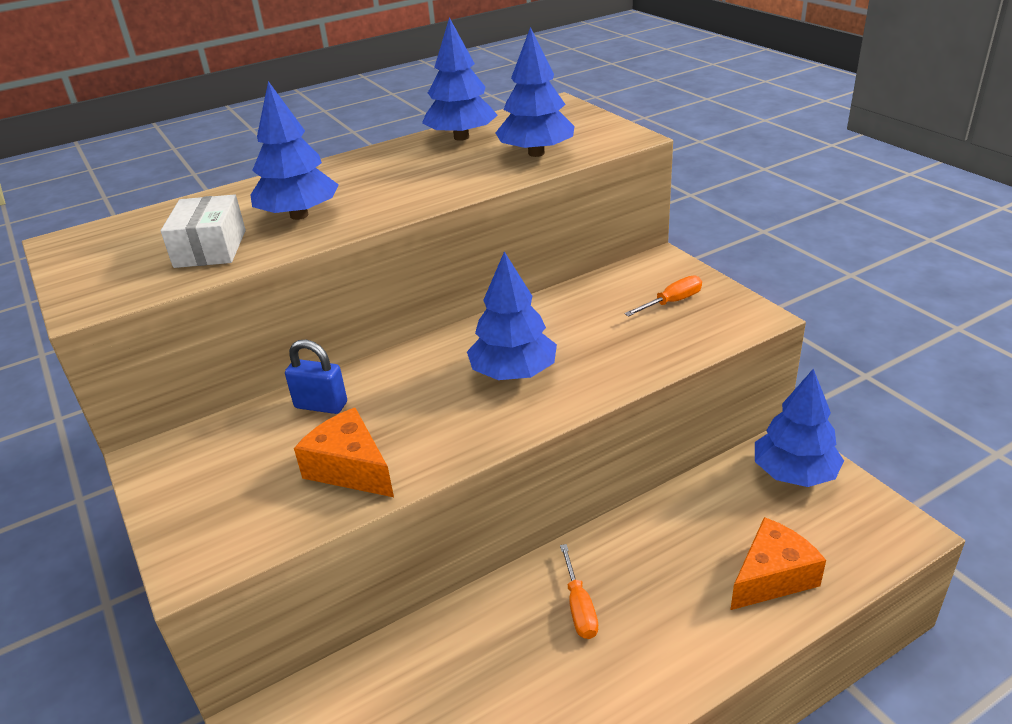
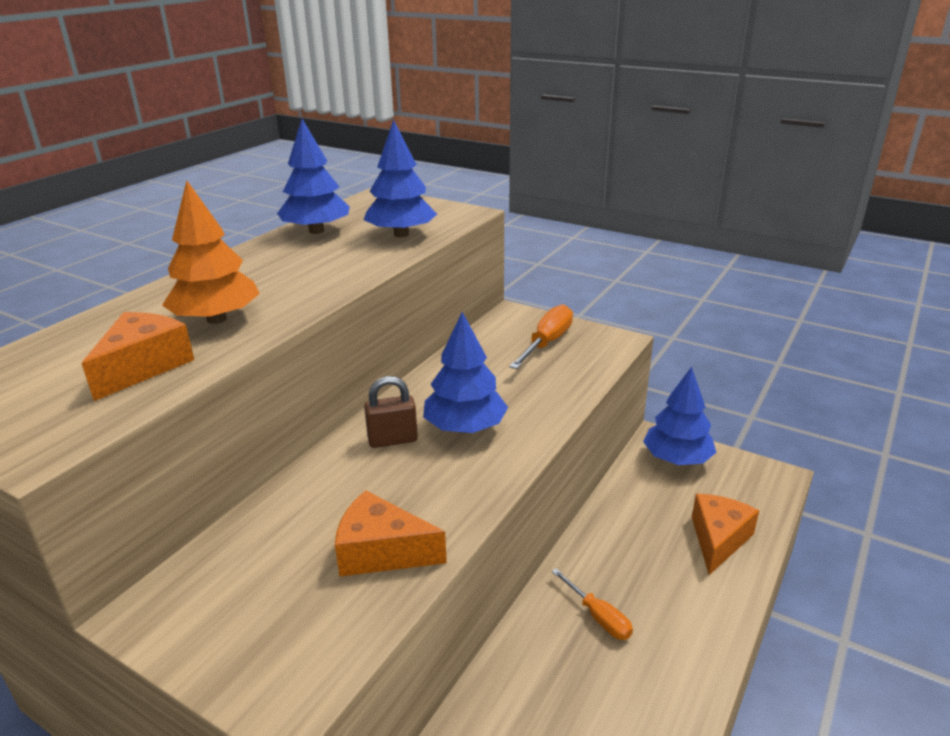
camera: 30 degrees left, 5 degrees down
(210, 248) = (143, 366): white box -> orange cheese
(299, 215) = (216, 319): blue tree -> orange tree
(321, 405) = (302, 504): blue padlock -> none
(439, 367) = (392, 440): none -> brown padlock
(672, 302) = (547, 343): orange screwdriver -> orange screwdriver, size x1.52

